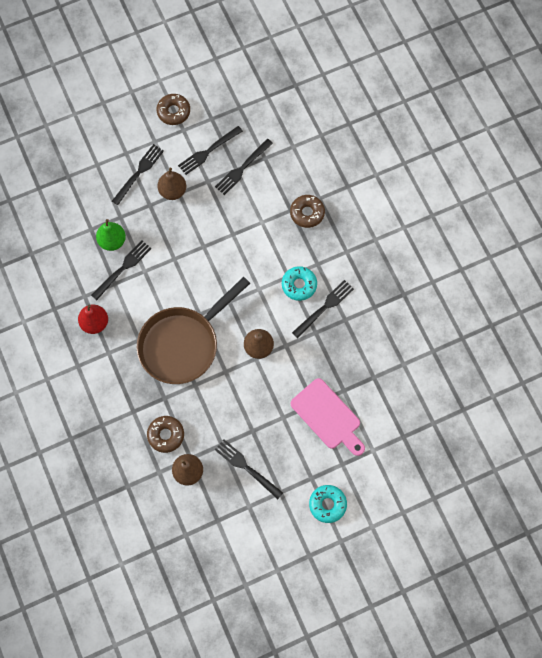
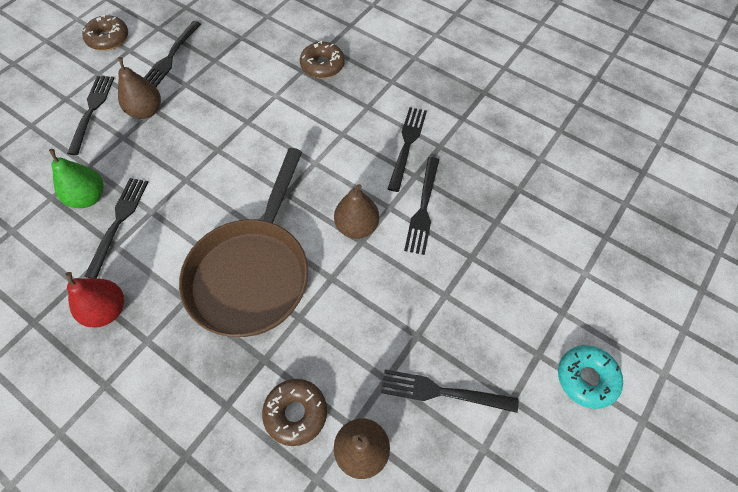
camera: 30 degrees left, 10 degrees down
(242, 168) = (221, 56): black fork -> black fork (423, 208)
(299, 285) = (361, 136): turquoise donut -> none
(328, 416) = (500, 262): pink cutting board -> none

